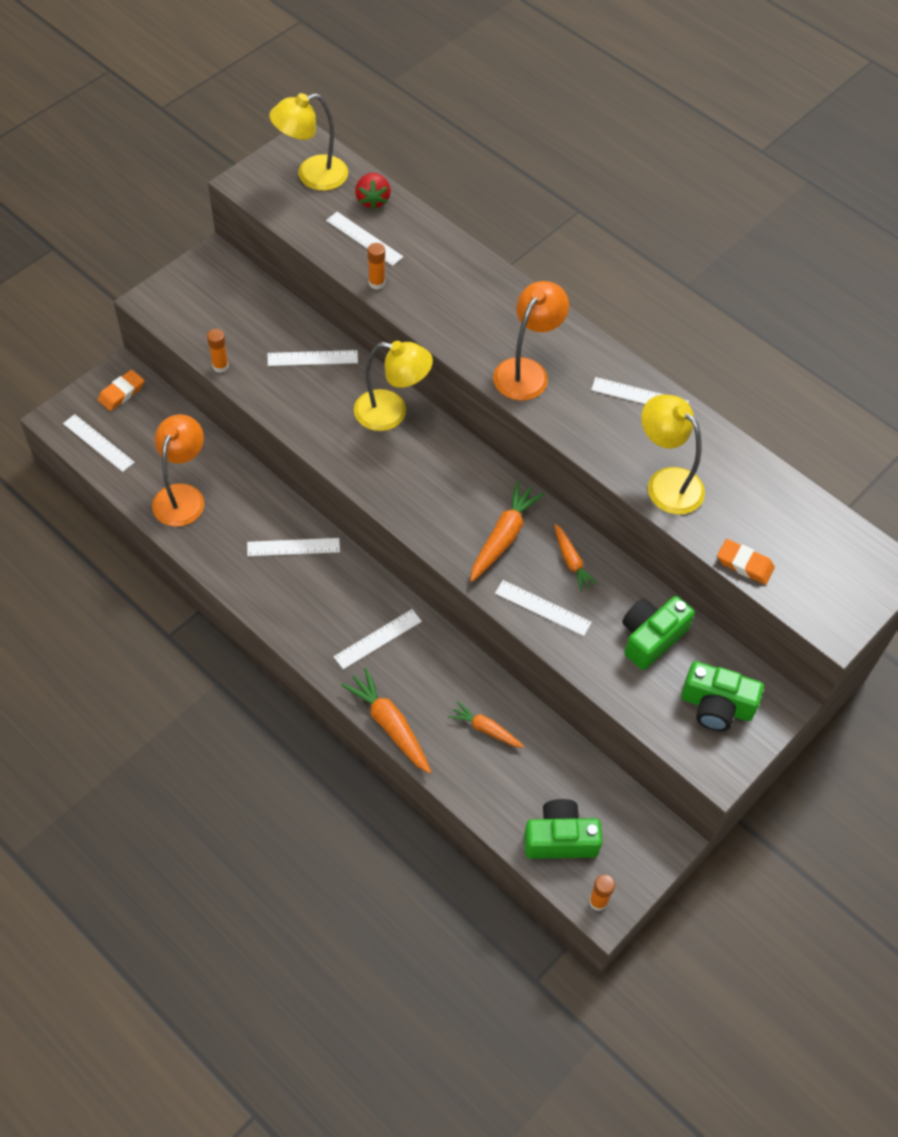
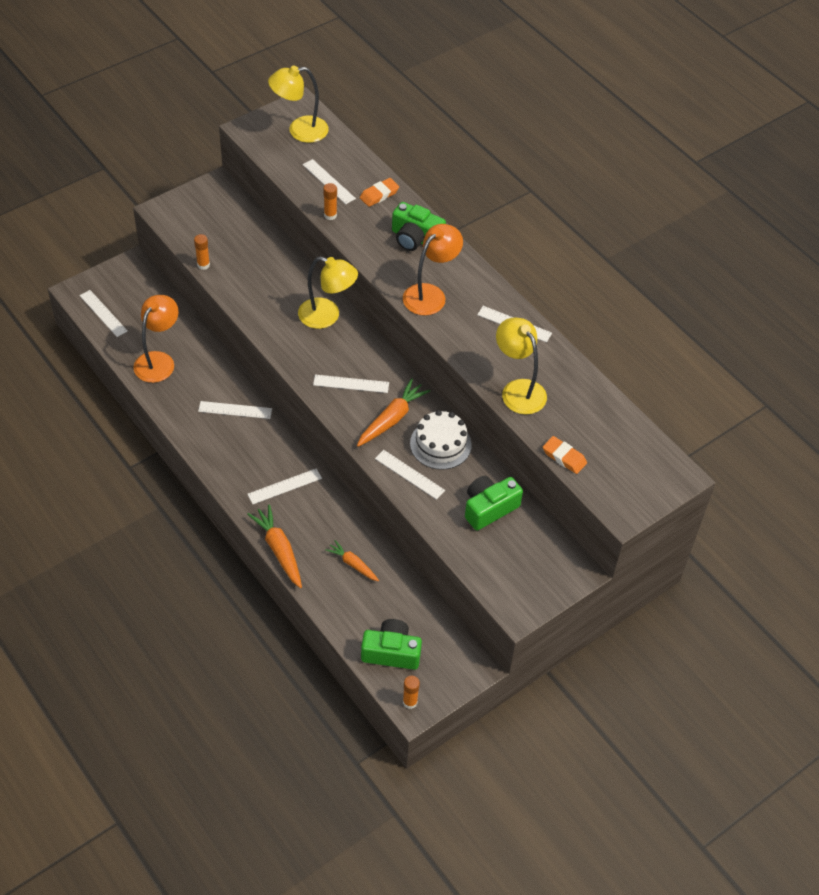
camera: 10 degrees right, 5 degrees down
(121, 393) = (129, 279): orange eraser -> orange eraser (379, 195)
(312, 358) = (275, 268): white ruler -> white ruler (351, 384)
(372, 200) = (342, 154): red strawberry -> none
(571, 561) = (440, 444): orange carrot -> white cake
(716, 706) = (527, 565): green camera -> green camera (415, 238)

